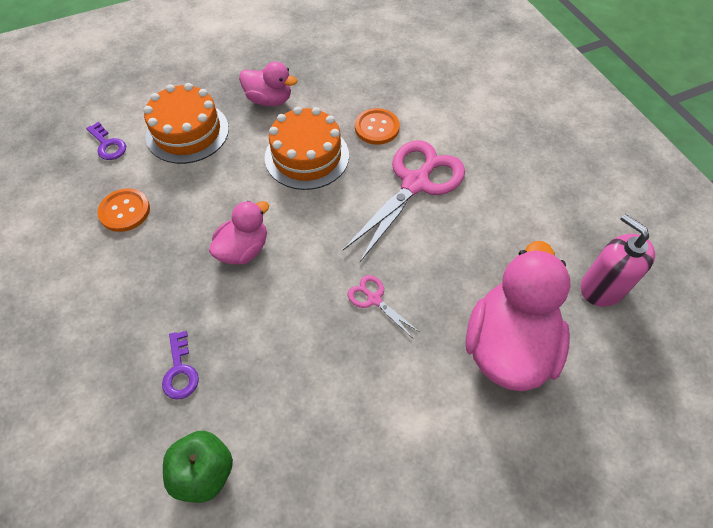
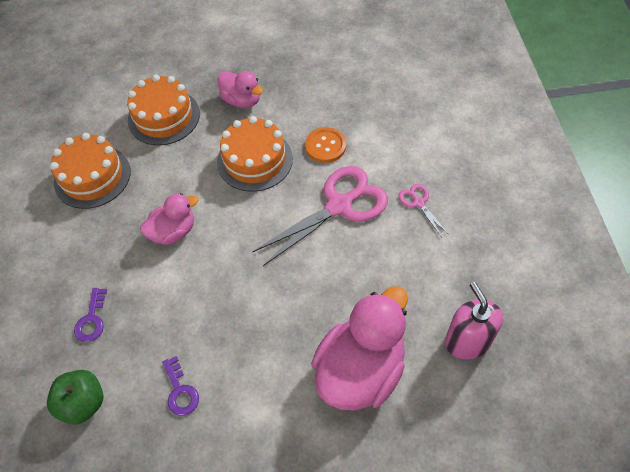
camera: 20 degrees right, 0 degrees up
(108, 145) = (97, 115): purple key -> purple key (180, 391)
(125, 211) = (92, 176): orange button -> orange cake
(374, 299) = (263, 301): pink scissors -> pink scissors (418, 203)

